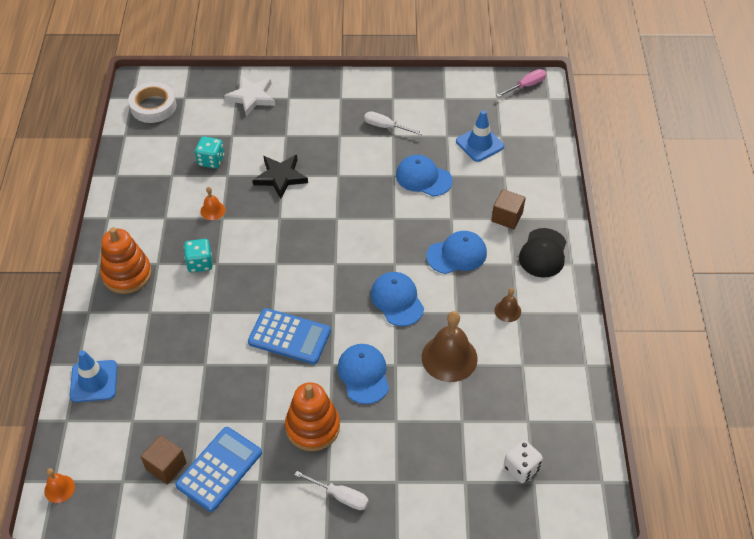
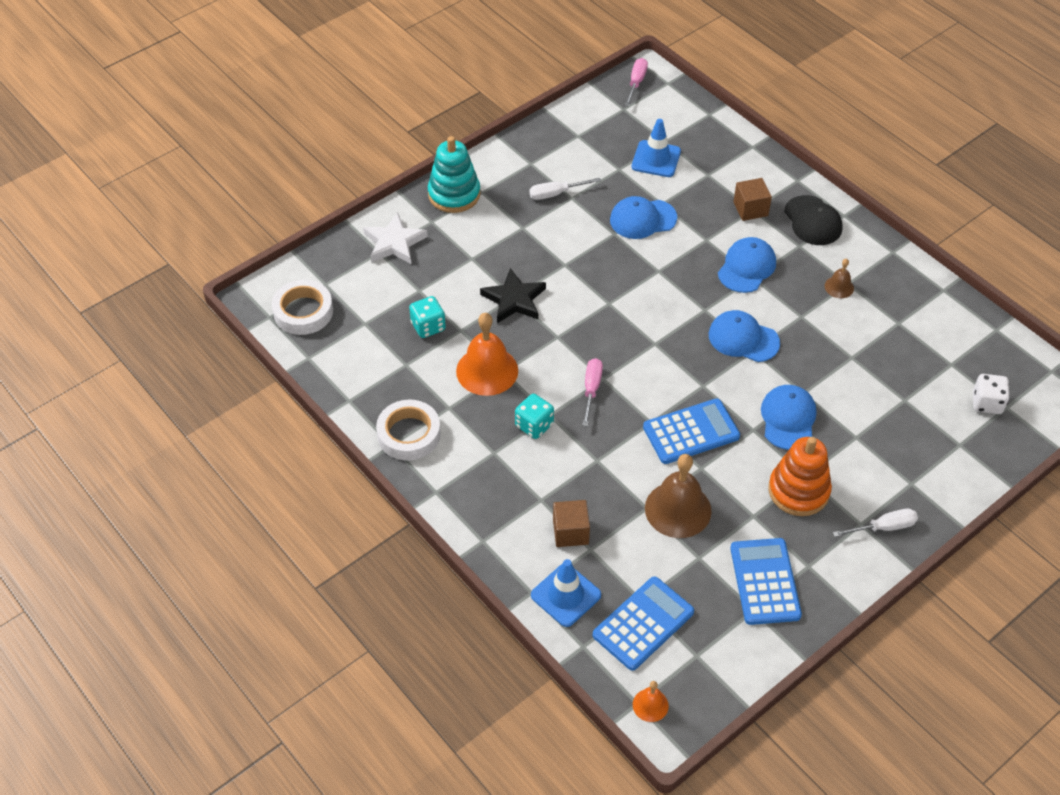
camera: 40 degrees left, 0 degrees up
(115, 435) = (643, 624): none -> blue calculator
(124, 218) = (409, 434): none -> white tape
(127, 274) = (477, 482): orange stacking toy -> none
(166, 466) = (718, 614): brown cube -> brown cube (570, 532)
(212, 210) = (487, 370): orange bell -> orange bell, size x2.03
(260, 265) = (591, 389): none -> pink screwdriver
(321, 89) = (454, 194): none -> turquoise stacking toy
(363, 374) = (788, 419): blue cap -> blue cap turned 60 degrees clockwise
(449, 358) = (838, 356): brown bell -> brown bell (678, 509)

